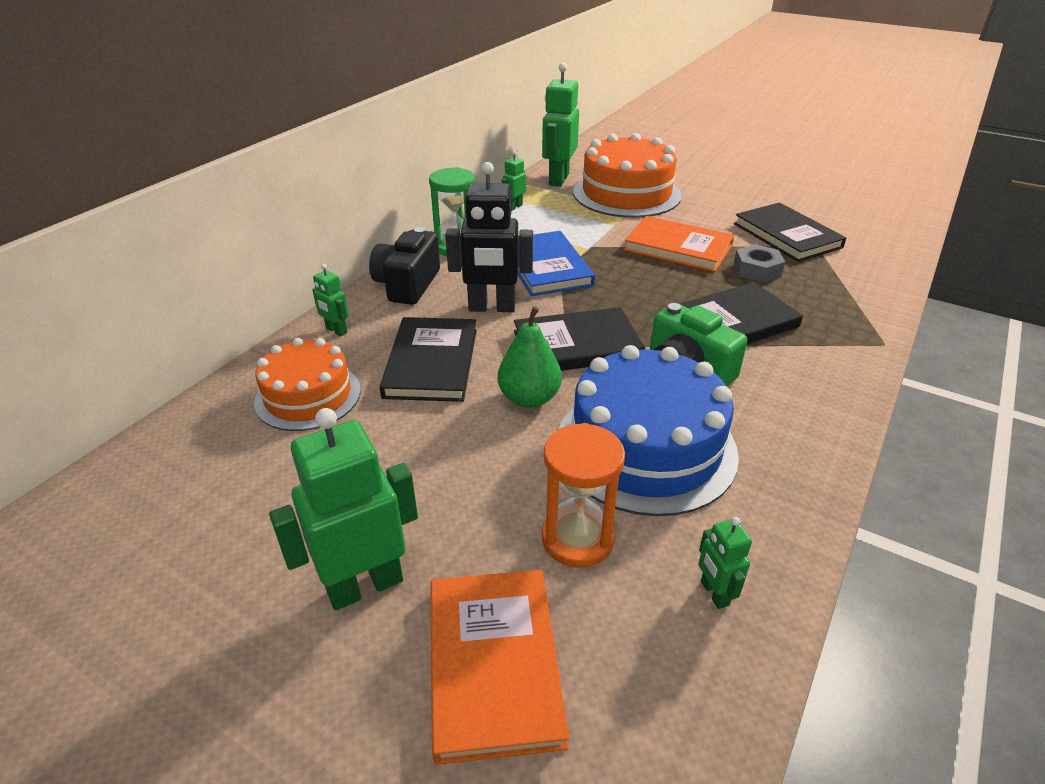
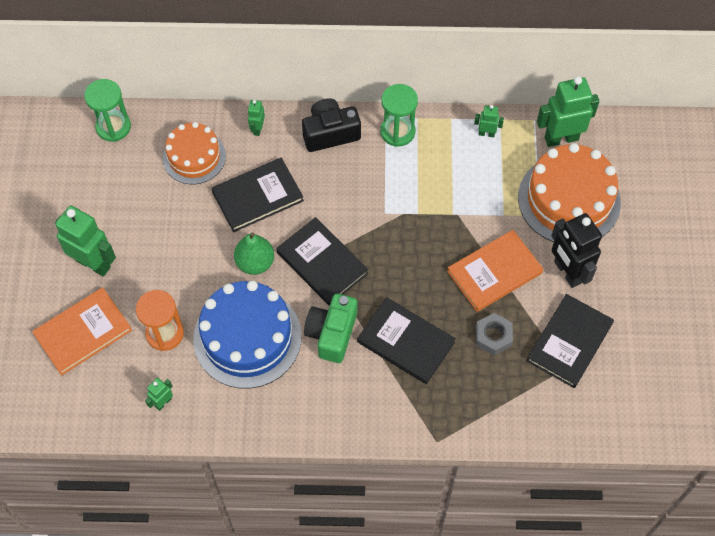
camera: 60 degrees right, 25 degrees up
(153, 460) = (113, 127): none -> green hourglass
(492, 308) = (334, 195): black robot -> black robot (567, 272)
(546, 267) = (407, 200): blue book -> none
(678, 247) = (494, 272): orange book -> orange book turned 60 degrees clockwise

